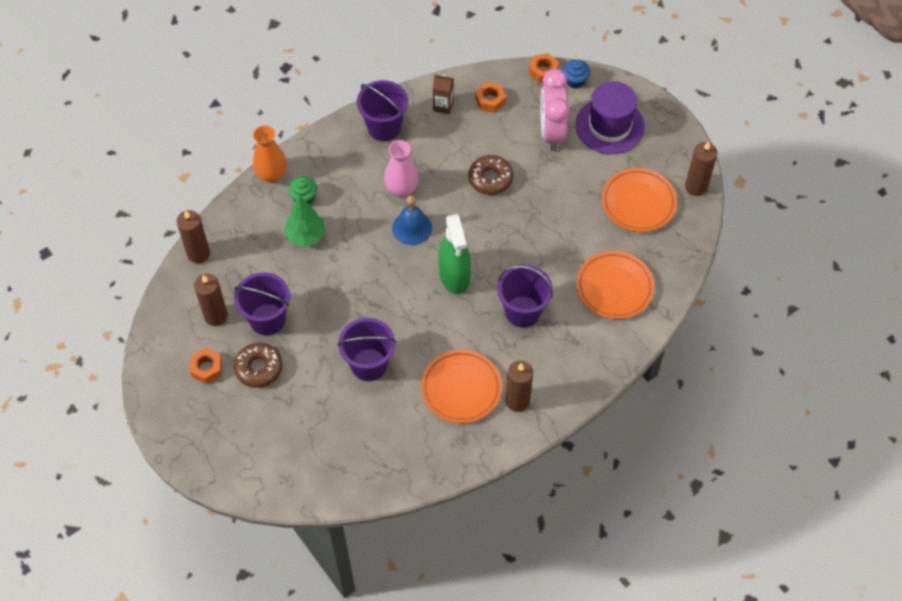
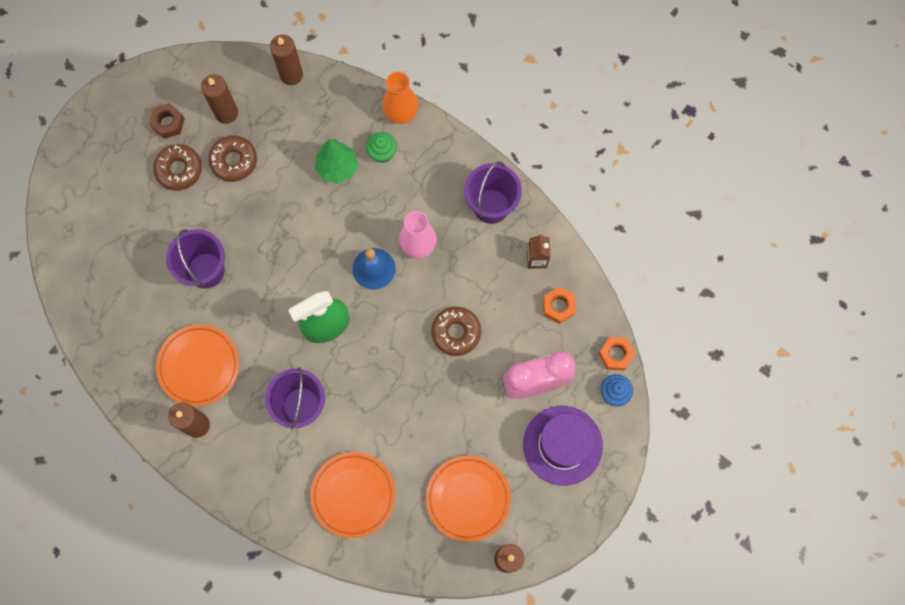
camera: 75 degrees right, 15 degrees up
(207, 368) = (168, 123): orange nut -> brown nut
(267, 319) = (234, 161): purple bucket -> brown donut

